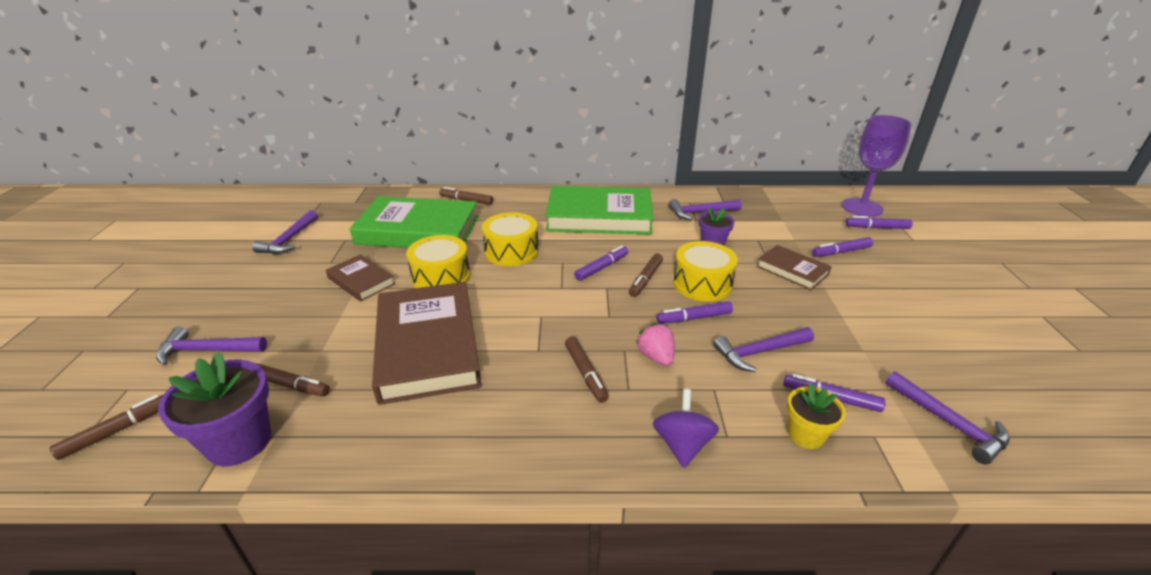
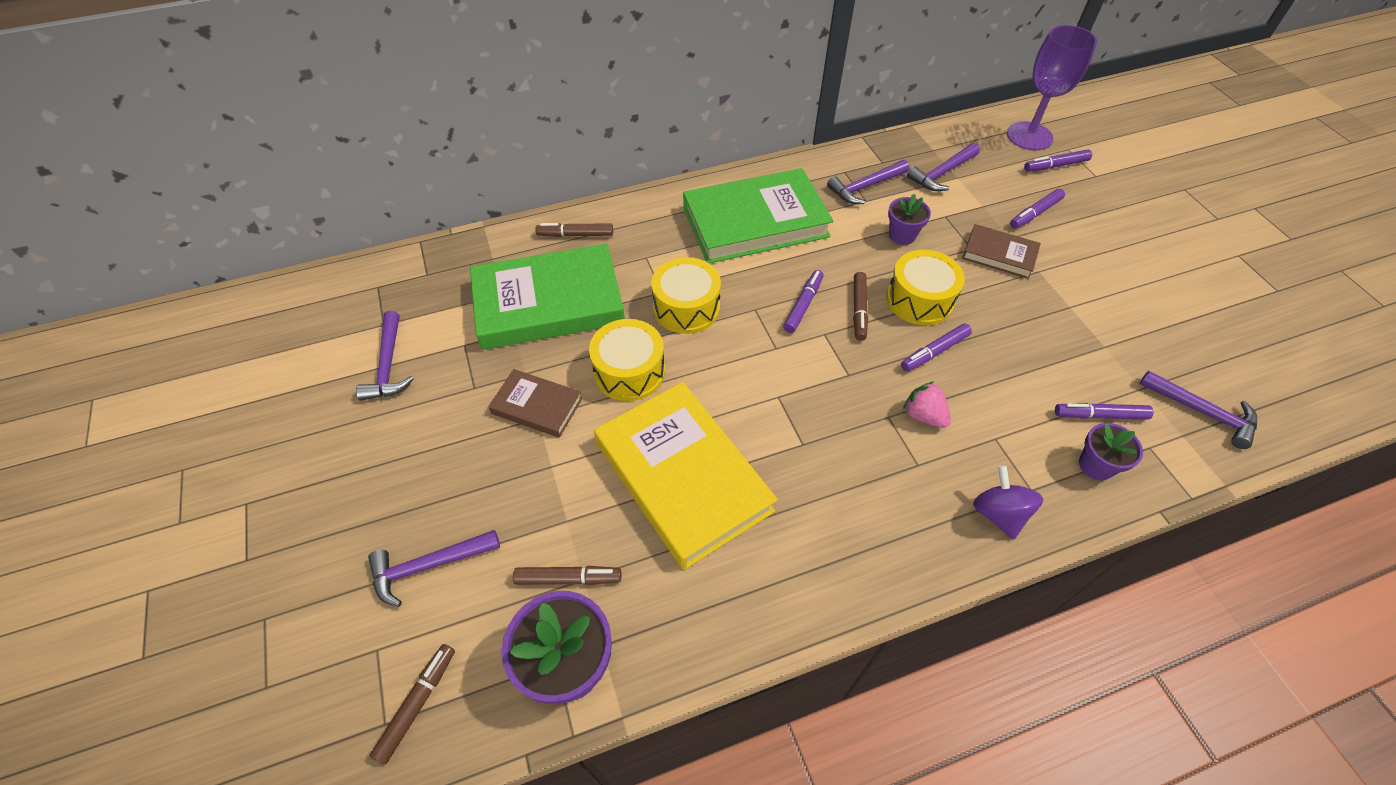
camera: 20 degrees left, 20 degrees up
(427, 346) = (682, 477): brown book -> yellow book
(585, 373) = (867, 459): brown marker -> none
(759, 352) = (1016, 378): purple hammer -> purple hammer (942, 173)
(806, 435) = (1096, 465): yellow flower pot -> purple flower pot

